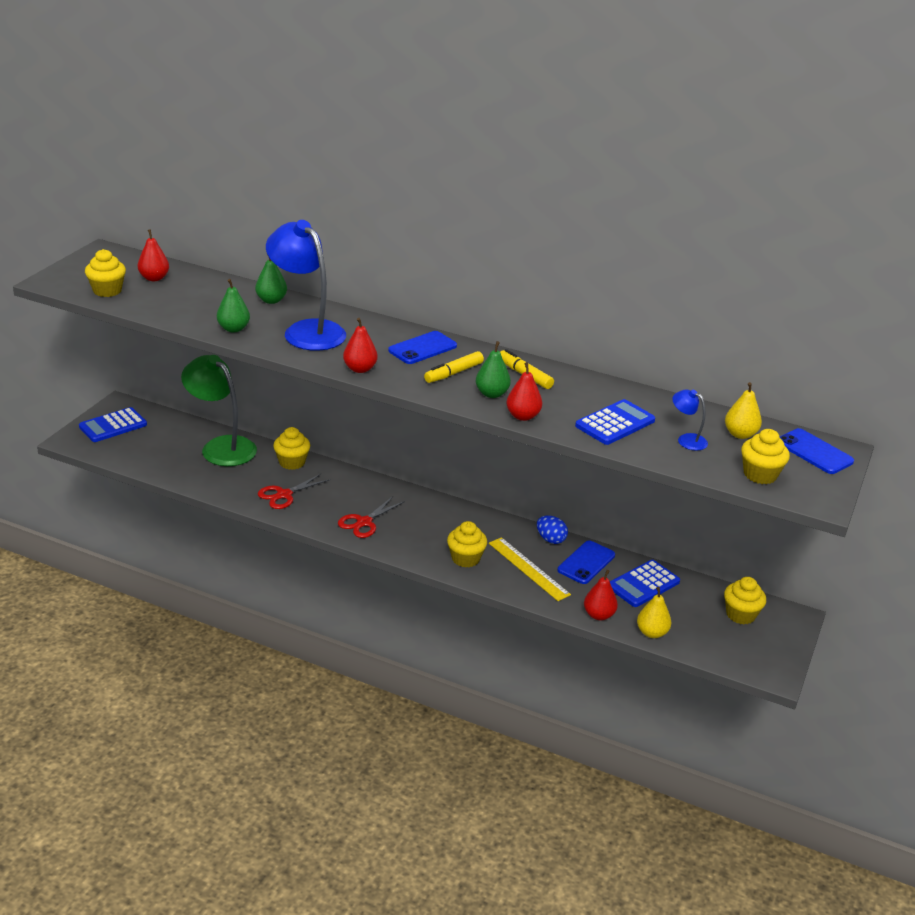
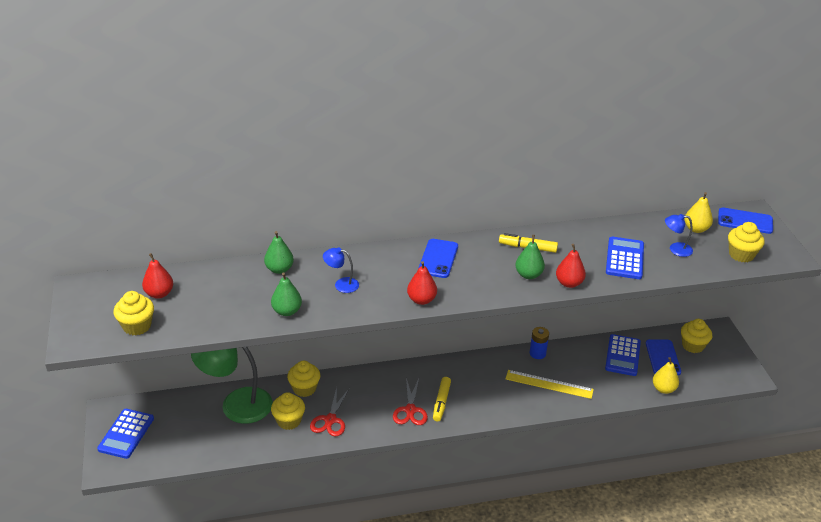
camera: 35 degrees left, 5 degrees up
(307, 330) = (341, 284): blue lamp -> blue lamp, size x0.44
(453, 373) = (484, 270): yellow marker -> yellow marker (441, 402)
(465, 558) = (505, 400): yellow cupcake -> yellow cupcake (289, 421)
(550, 539) = (537, 353): blue egg -> blue battery
(586, 563) = (576, 359): blue phone -> blue phone (662, 357)
(598, 615) = (623, 394): red pear -> none

